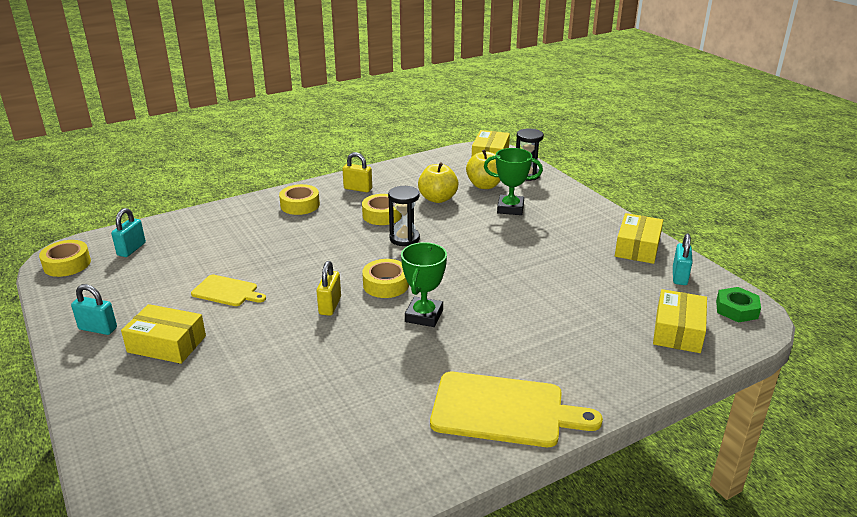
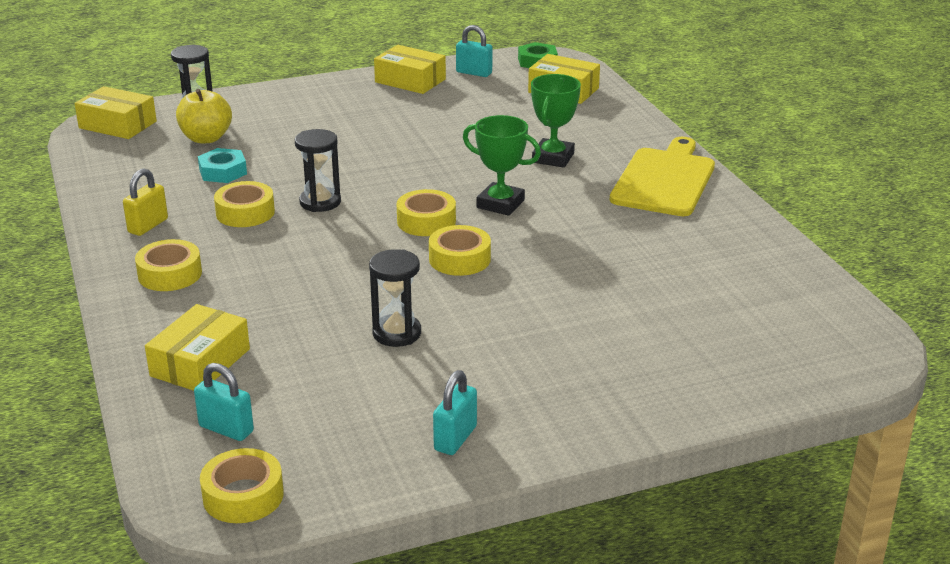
camera: 80 degrees left, 0 degrees up
(167, 344) = (509, 376): yellow box -> yellow box (200, 362)
(227, 291) = (397, 333): yellow cutting board -> black hourglass
(330, 305) = (459, 259): yellow padlock -> yellow tape
(437, 199) = (223, 172): yellow apple -> turquoise nut
(510, 208) = (281, 131): green trophy -> green trophy (553, 158)

